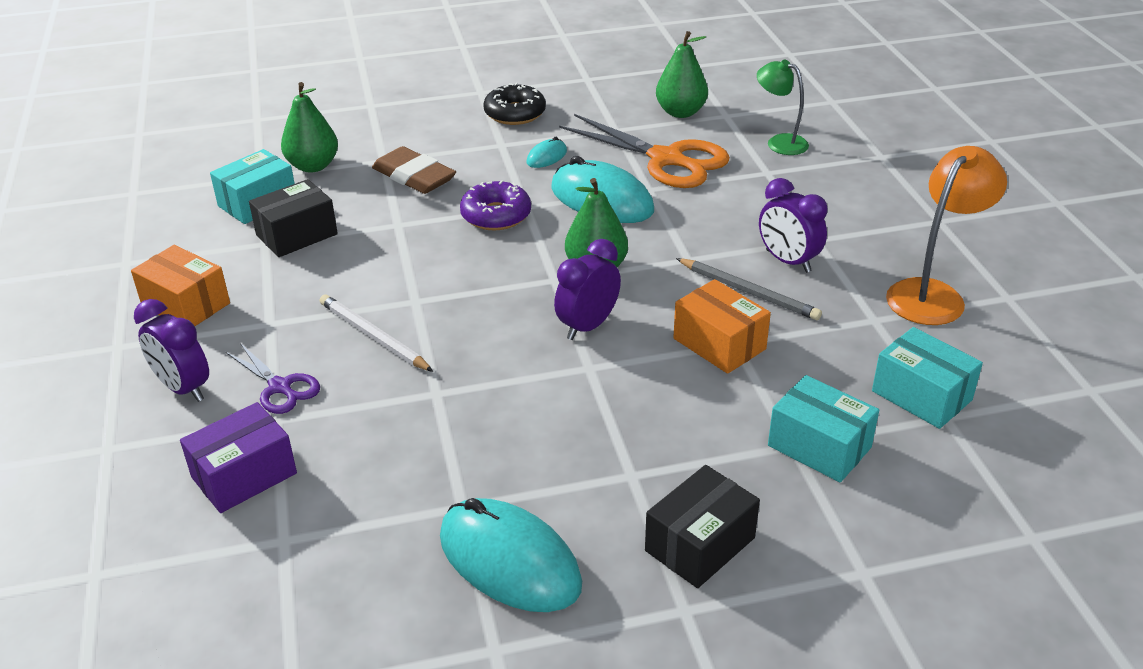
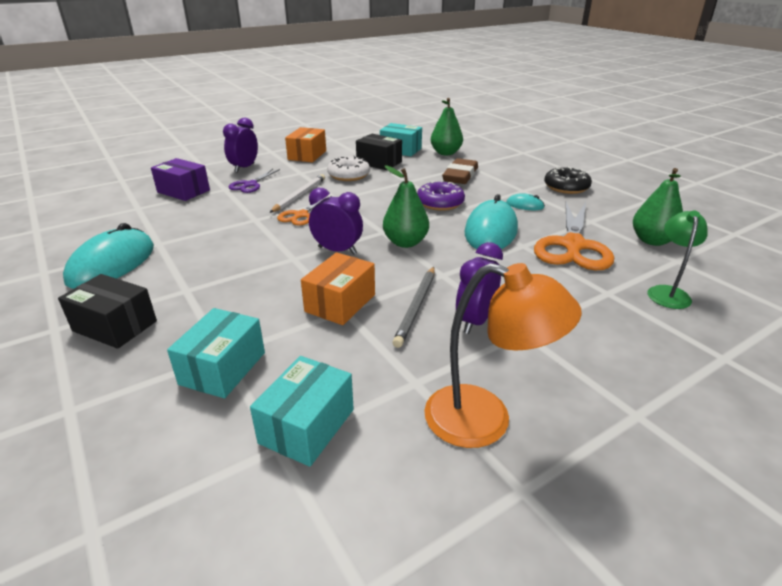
camera: 70 degrees right, 5 degrees down
(327, 274) = (349, 175): none -> white donut
(452, 344) = (301, 215): none -> orange scissors

